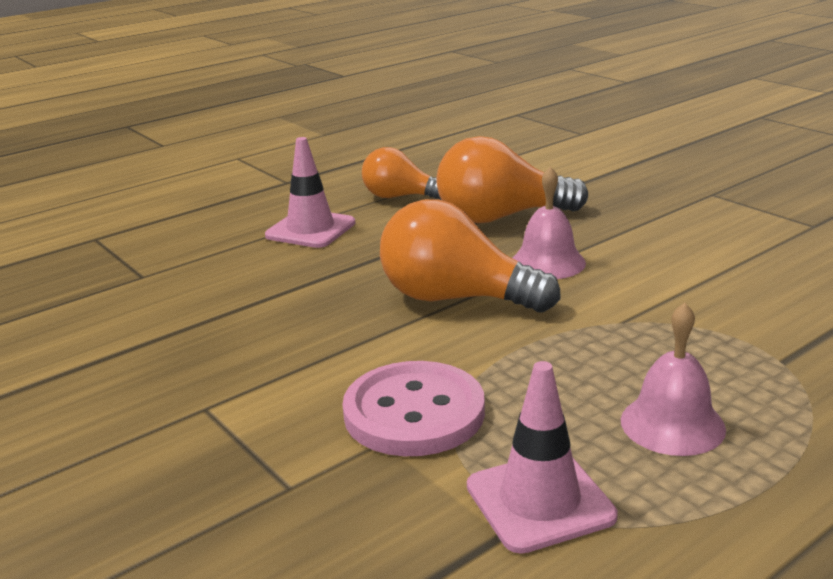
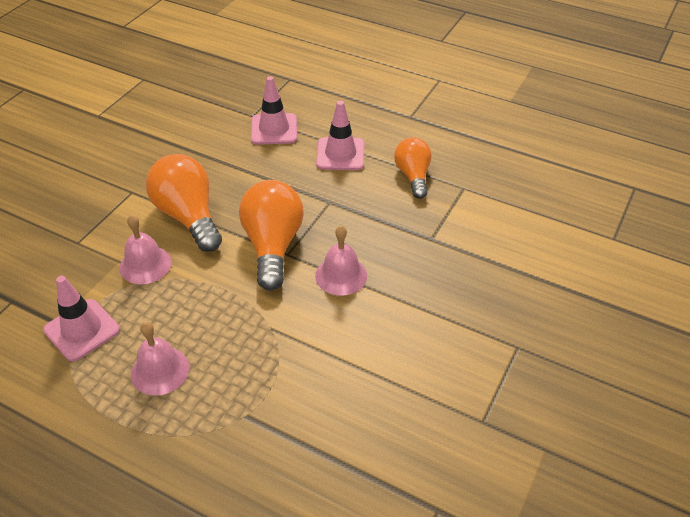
camera: 65 degrees right, 20 degrees up
(199, 264) = (274, 129): none -> pink traffic cone
(414, 412) = (145, 264): pink button -> pink bell
(501, 217) = (403, 234): orange light bulb -> orange light bulb (188, 216)

